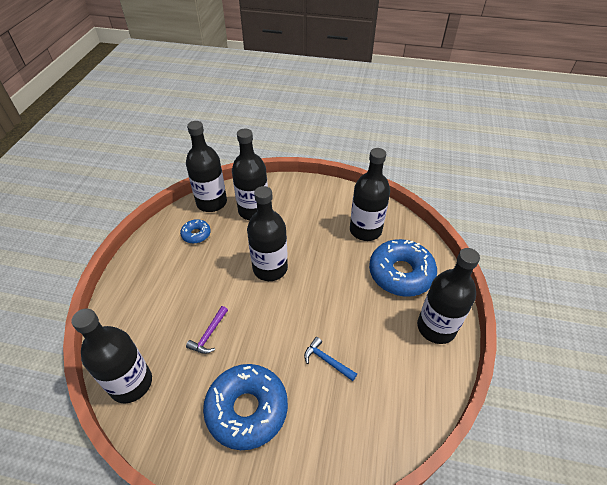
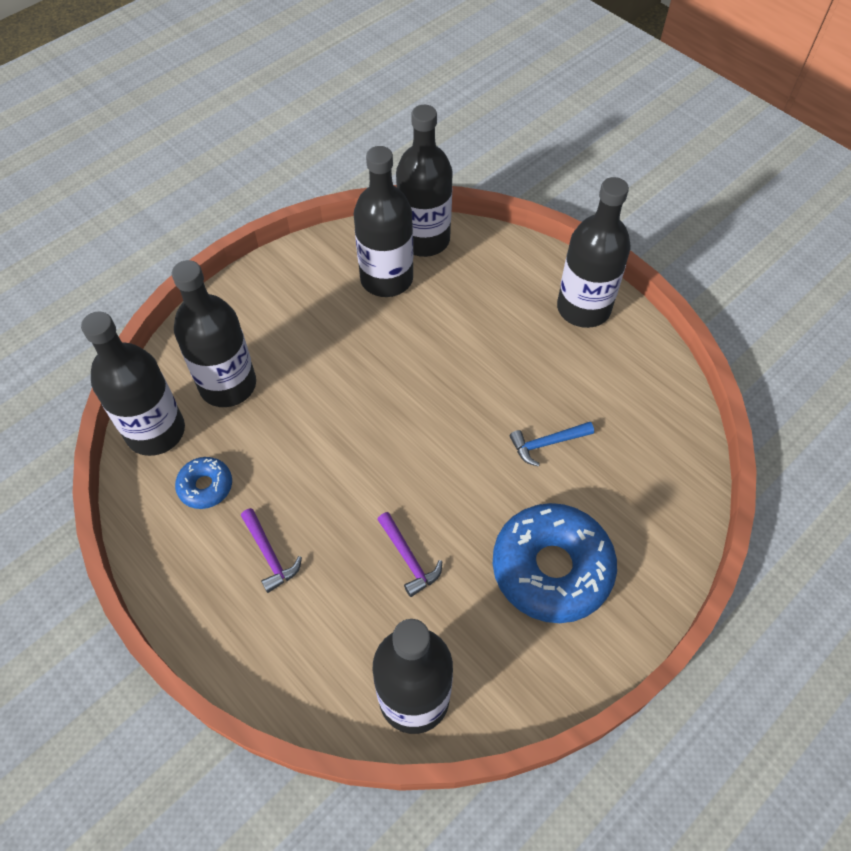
camera: 55 degrees left, 10 degrees up
(176, 277) = (270, 555): none -> purple hammer
(270, 268) = (356, 425): black bottle -> black bottle (424, 240)
(401, 273) = (485, 289): blue donut -> none

